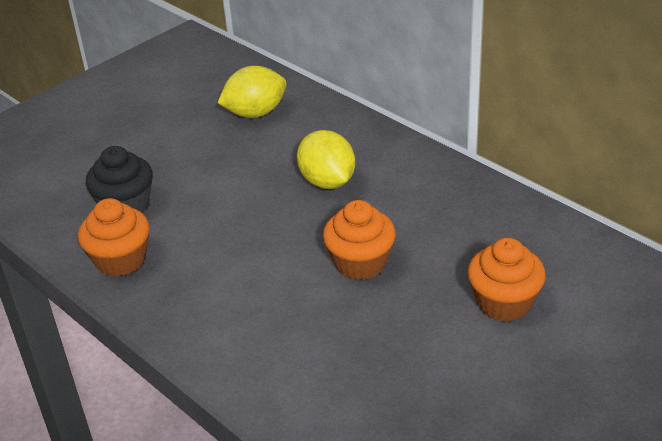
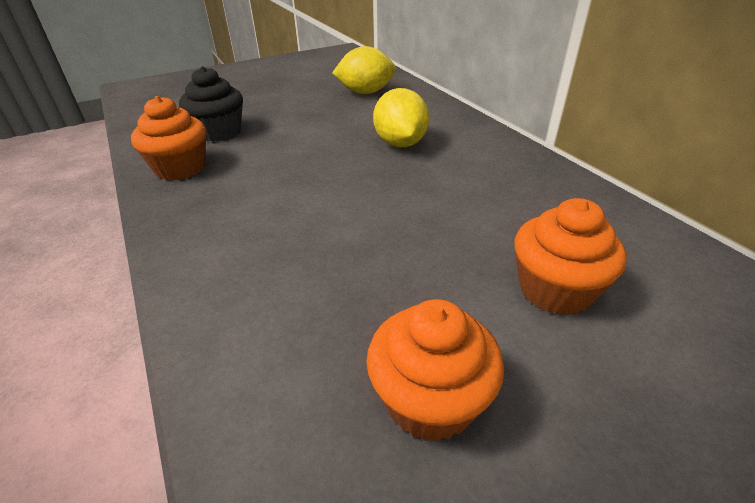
camera: 15 degrees right, 0 degrees up
(360, 263) = (398, 213): orange cupcake -> orange cupcake (430, 400)

